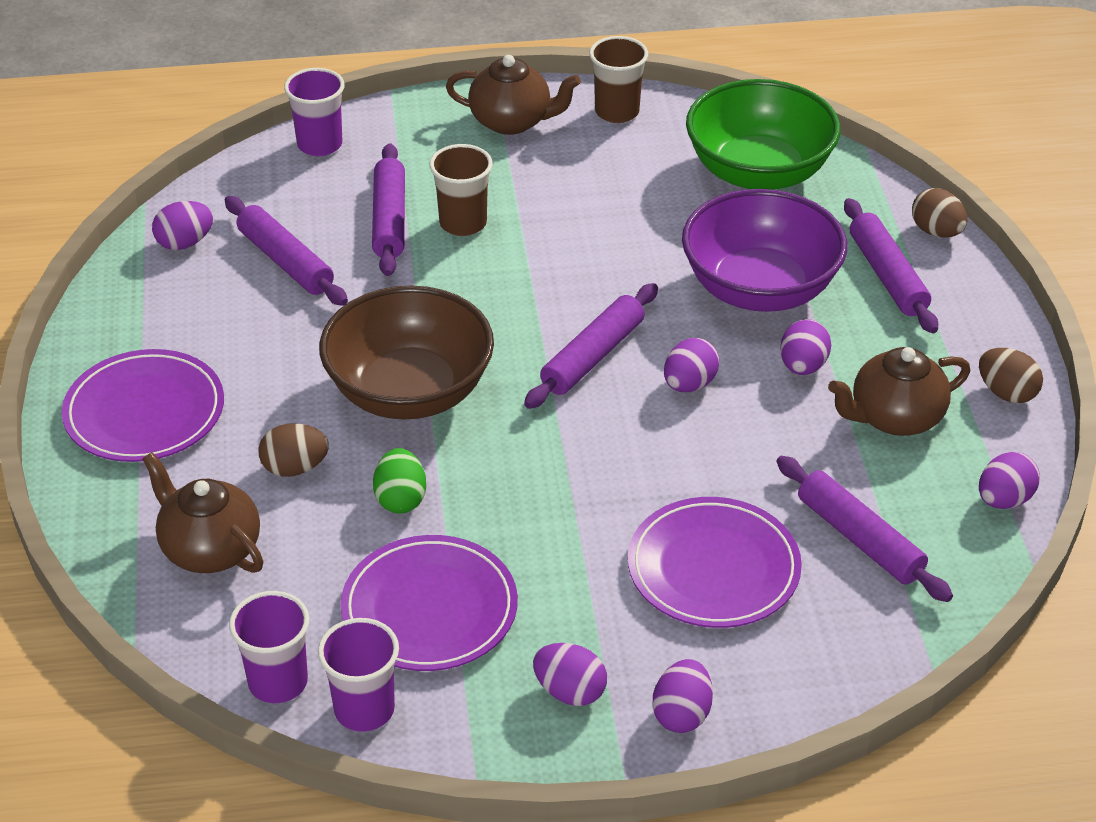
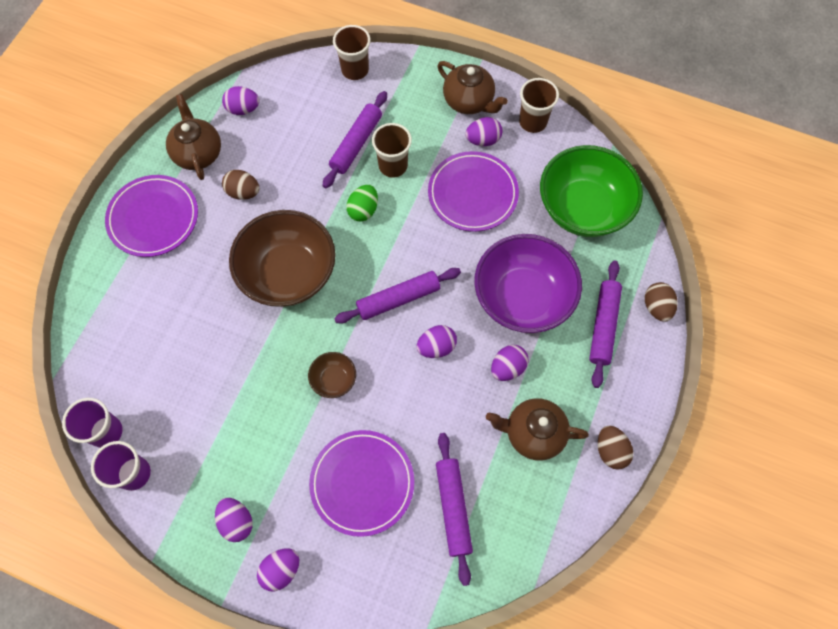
camera: 30 degrees right, 25 degrees up
(209, 549) = (128, 327): brown teapot -> brown teapot (198, 153)
(285, 261) = (284, 148): purple rolling pin -> none
(295, 468) = (200, 295): brown egg -> brown egg (243, 192)
(320, 145) = (355, 70): purple cup -> brown cup
(400, 499) = (237, 345): green egg -> green egg (363, 210)
(429, 609) = (205, 427): purple plate -> purple plate (472, 194)
(576, 477) = (334, 380): none -> brown bowl
(1004, 500) = (553, 527): purple egg -> purple egg (483, 140)

